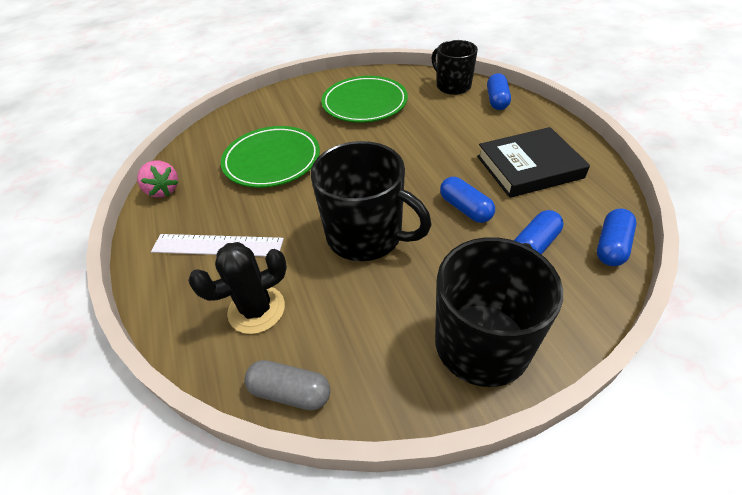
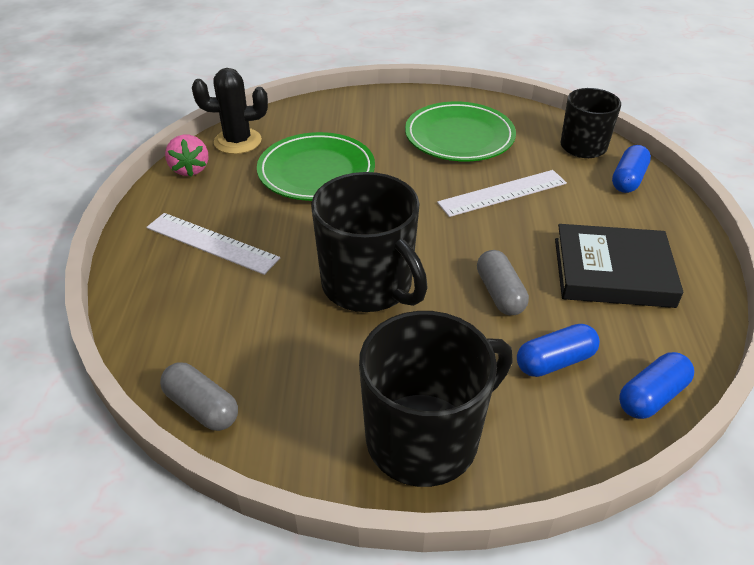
camera: 20 degrees right, 5 degrees down
(256, 309) = (214, 319): black cactus -> black cactus (237, 141)
(420, 135) = (503, 193): none -> white ruler
(465, 208) = (500, 293): blue capsule -> grey capsule

